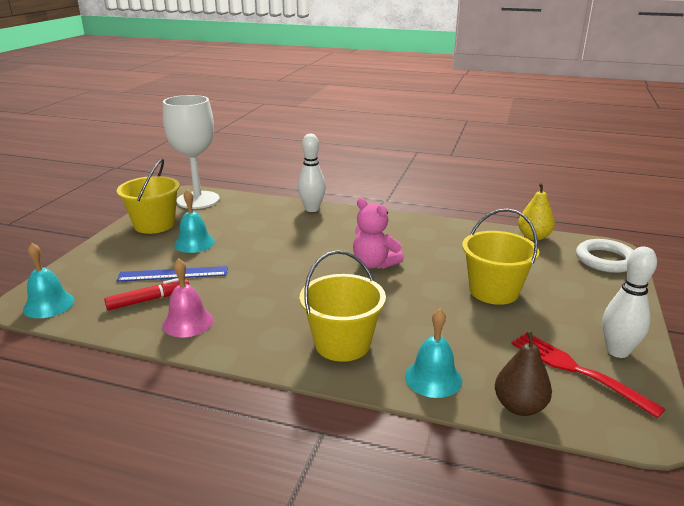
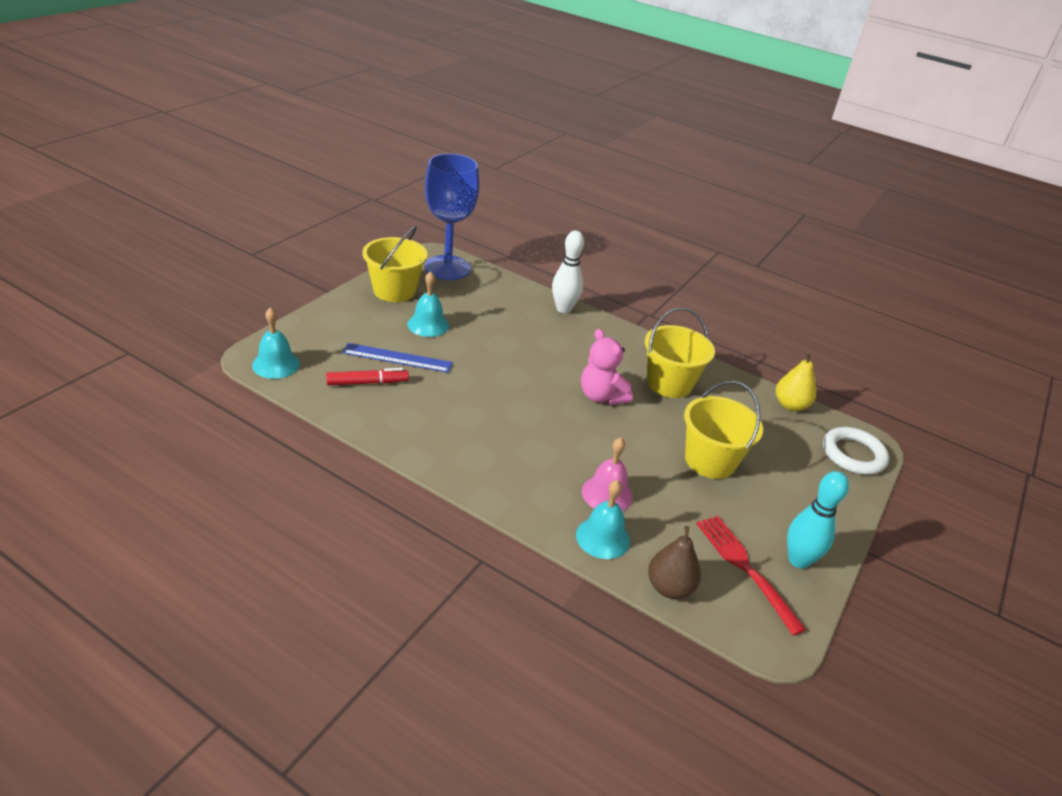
camera: 10 degrees right, 10 degrees up
(188, 322) = (397, 417): pink bell -> pink bell (607, 494)
(198, 200) = (447, 268): white goblet -> blue goblet
(342, 344) = (532, 479): yellow bucket -> yellow bucket (669, 383)
(617, 351) = (798, 560): white bowling pin -> turquoise bowling pin

